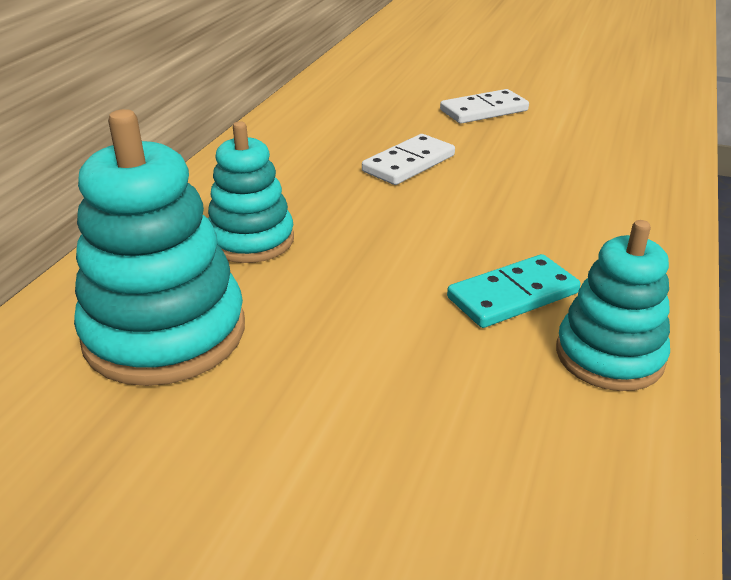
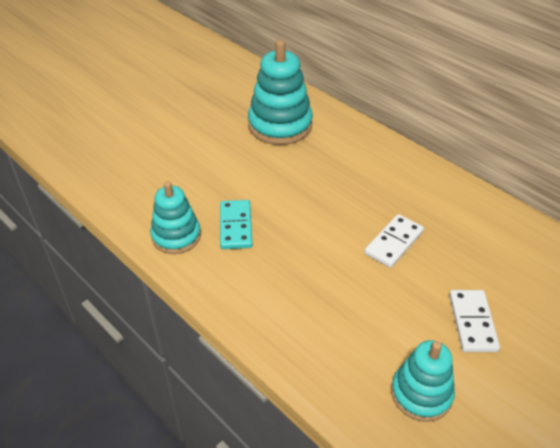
camera: 115 degrees right, 10 degrees up
(251, 240) = (336, 160): turquoise stacking toy -> turquoise stacking toy (421, 394)
(409, 163) = (393, 242): white domino -> white domino turned 60 degrees clockwise

